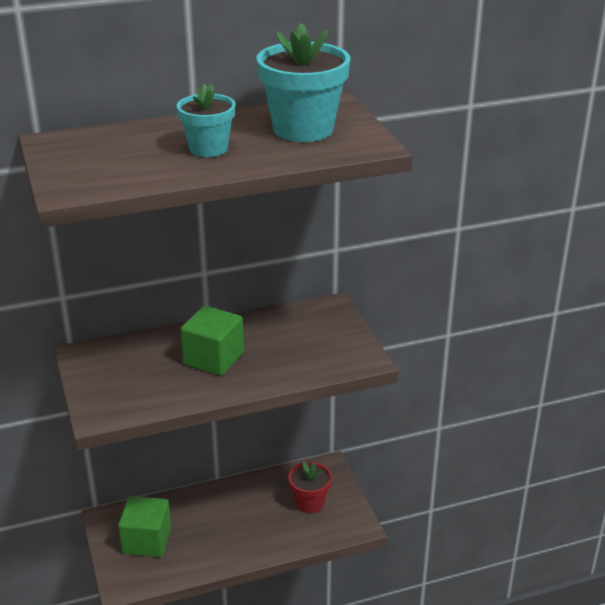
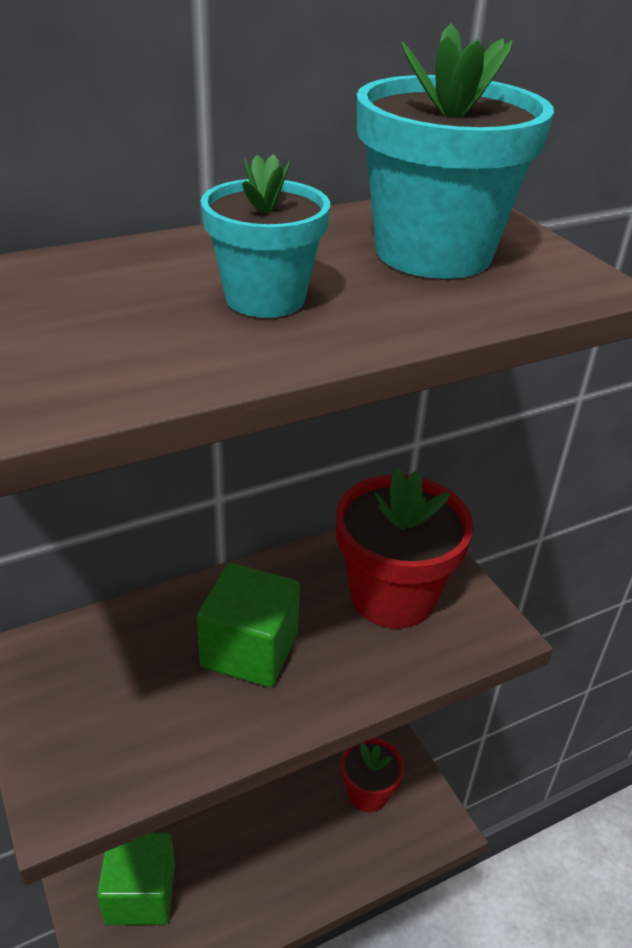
camera: 10 degrees left, 5 degrees up
(307, 339) = (392, 596): none -> red flower pot

